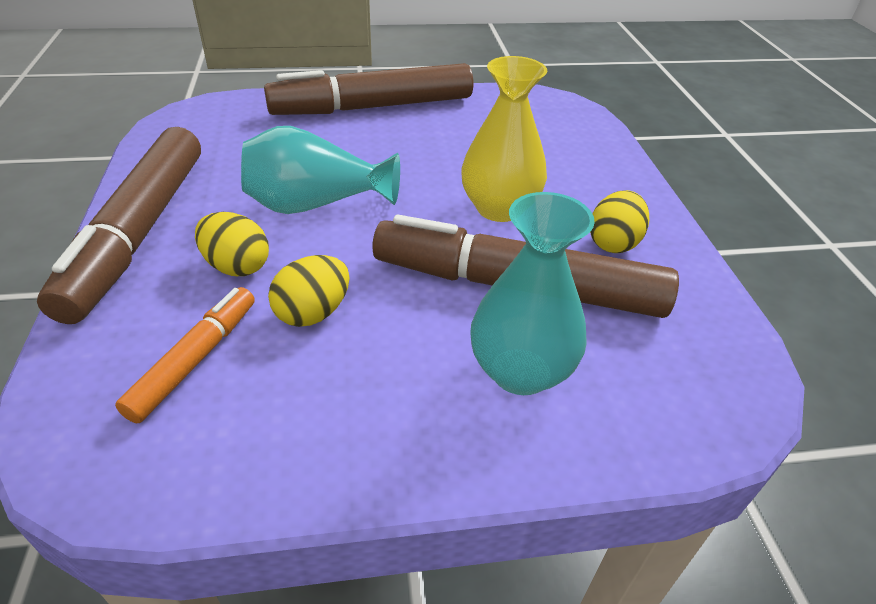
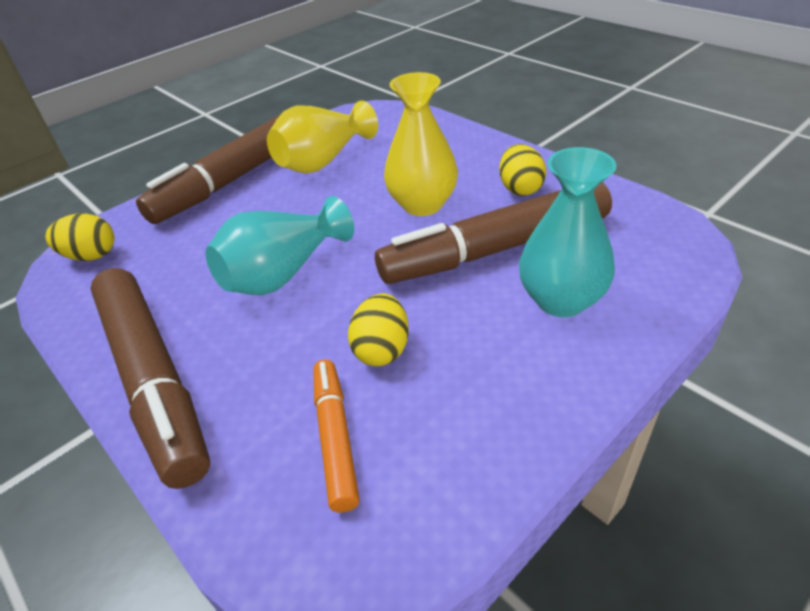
camera: 30 degrees left, 0 degrees up
(237, 266) = (278, 353): yellow egg -> yellow egg (91, 256)
(459, 126) = (323, 161): none -> yellow vase

